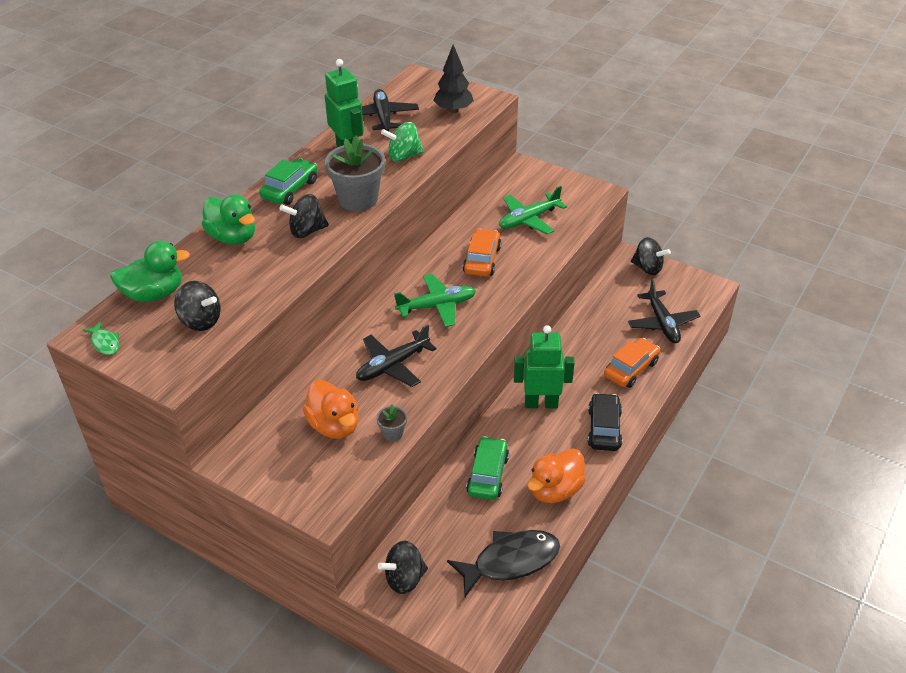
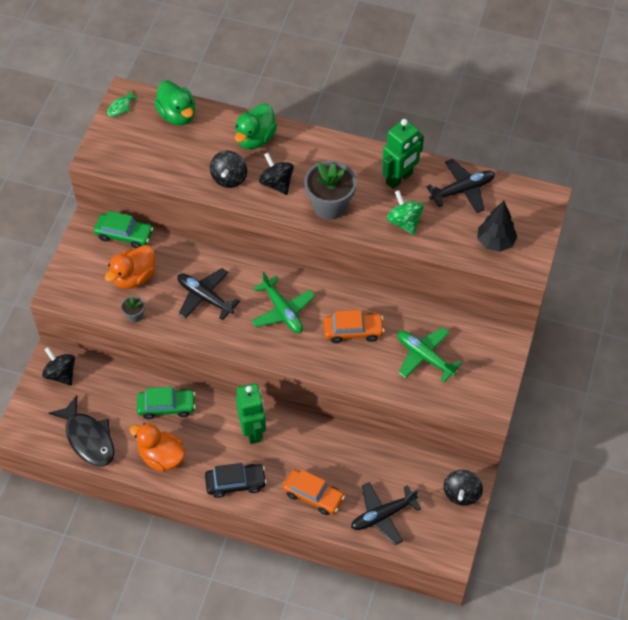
camera: 75 degrees right, 15 degrees up
(201, 321) = (155, 152): black spinning top -> black spinning top (229, 178)
(290, 189) = (329, 155): green car -> green car (124, 235)

